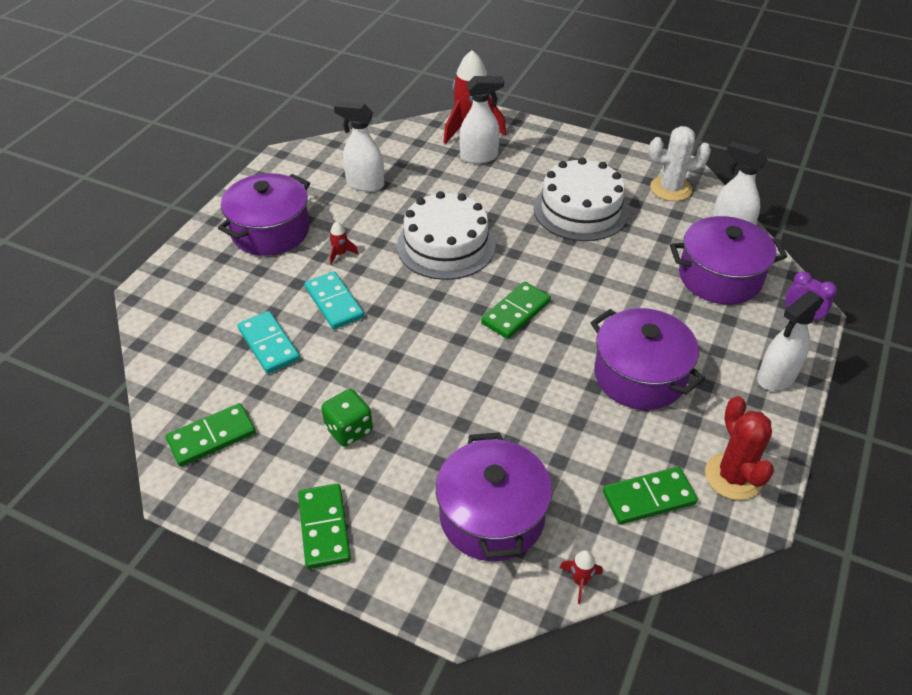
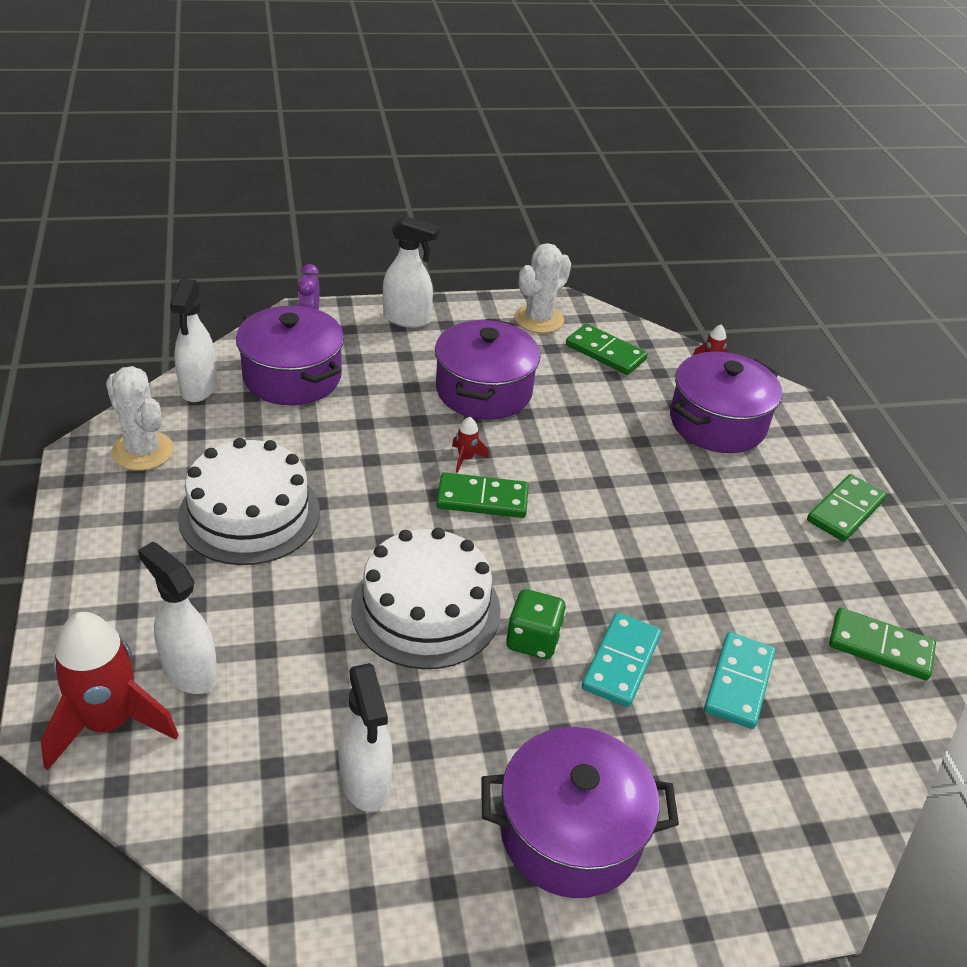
camera: 130 degrees left, 5 degrees down
(340, 254) = (537, 711): red rocket -> red rocket (466, 458)
(349, 430) = (751, 548): green dice -> green dice (533, 640)
(733, 476) = (539, 319): red cactus -> white cactus

